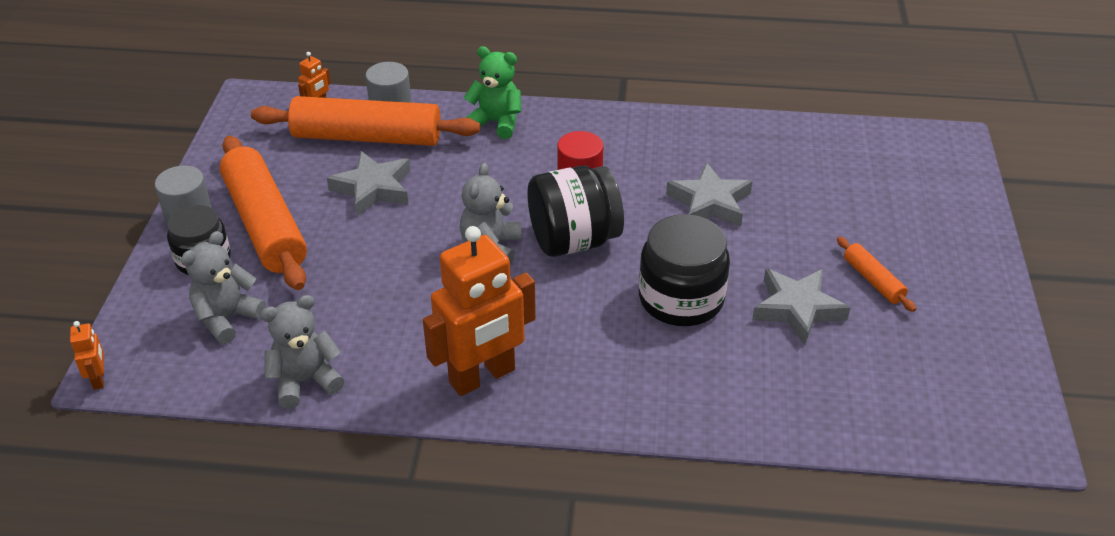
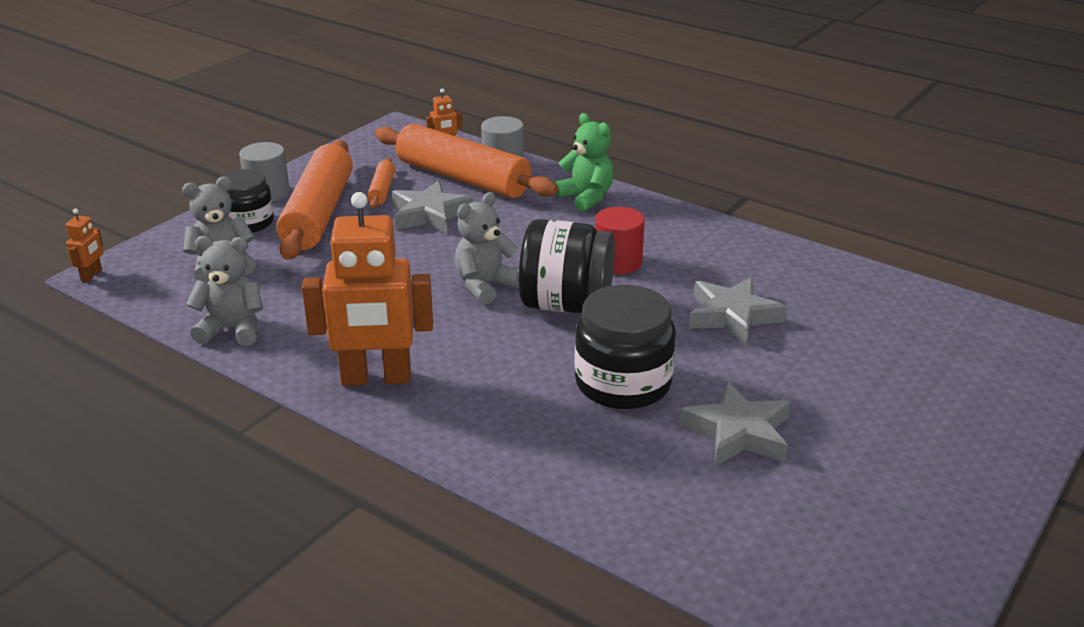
camera: 30 degrees right, 10 degrees down
(873, 280) = (850, 437): orange rolling pin -> orange rolling pin (382, 190)

